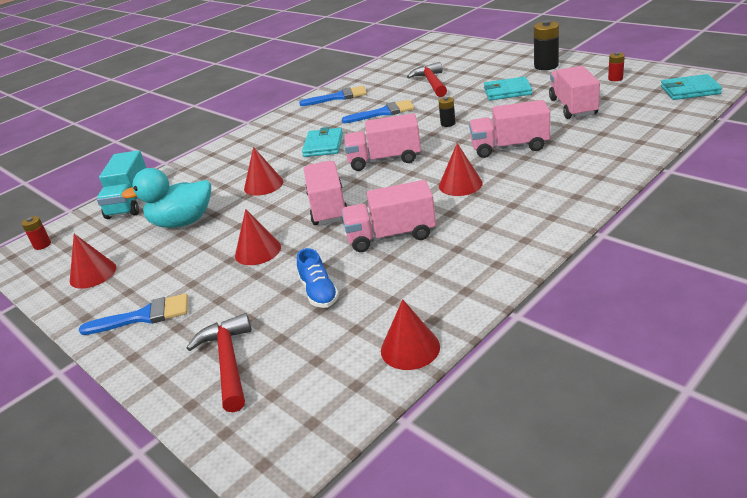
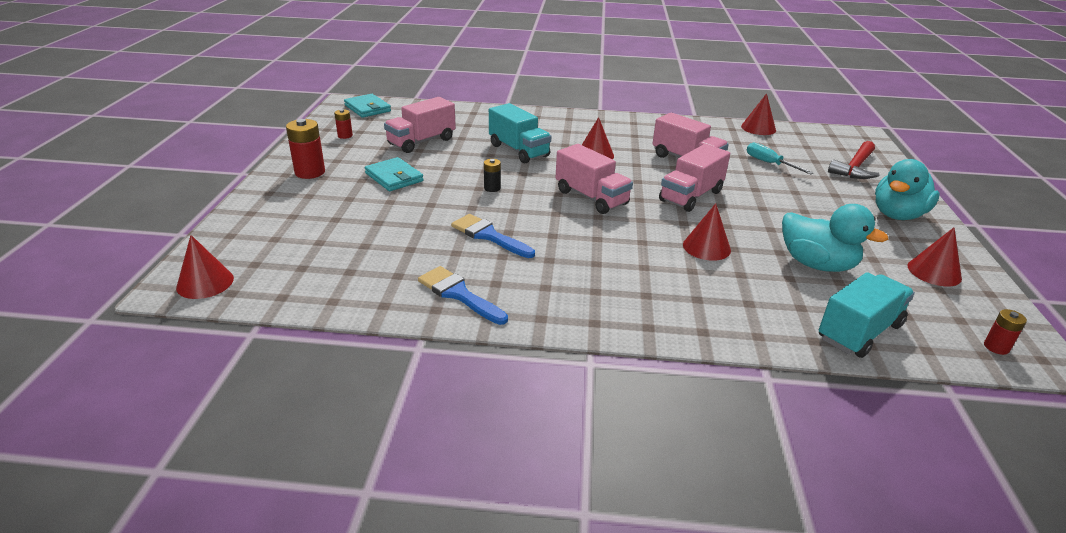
camera: 135 degrees left, 0 degrees up
(144, 316) = (897, 215): blue brush -> turquoise duck
(258, 251) = (778, 203): red cone -> red cone (205, 283)
(319, 292) = (769, 163): blue shoe -> turquoise screwdriver
(323, 145) = (597, 245): turquoise wallet -> none
(431, 83) = (380, 231): red hammer -> none
(509, 147) = (519, 150): pink truck -> turquoise truck
(546, 66) = (310, 172): black battery -> red battery

